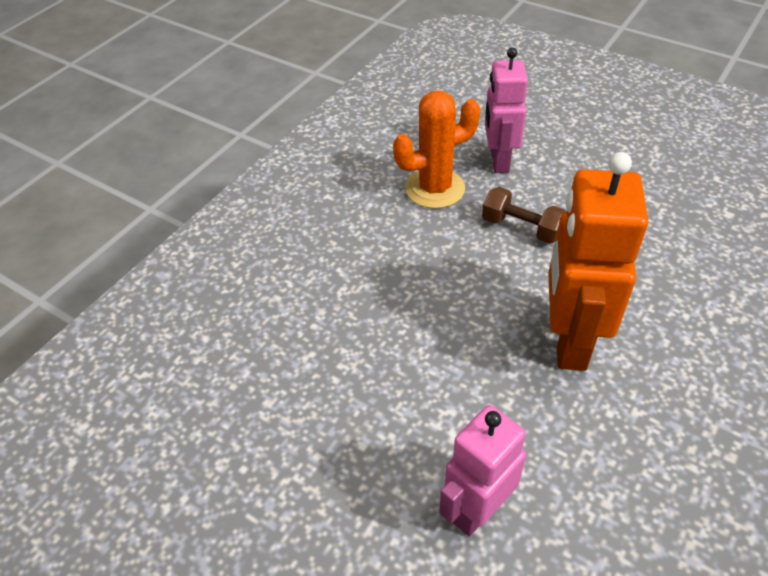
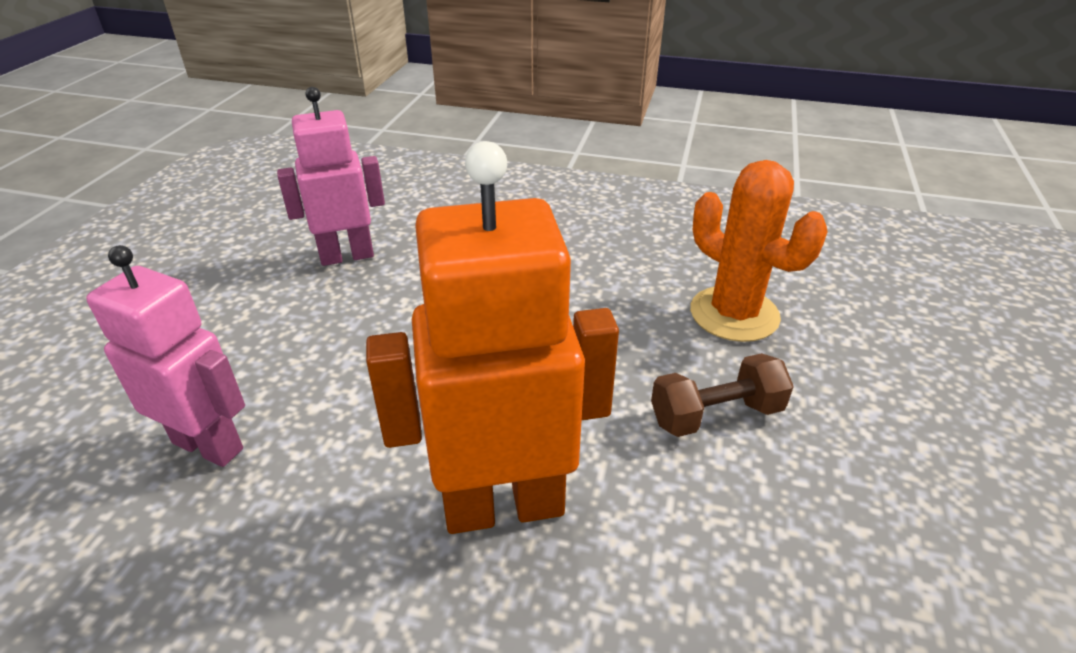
camera: 70 degrees right, 10 degrees down
(499, 161) = (848, 367): pink robot -> pink robot (347, 256)
(521, 228) = (716, 415): brown dumbbell -> brown dumbbell turned 60 degrees clockwise

